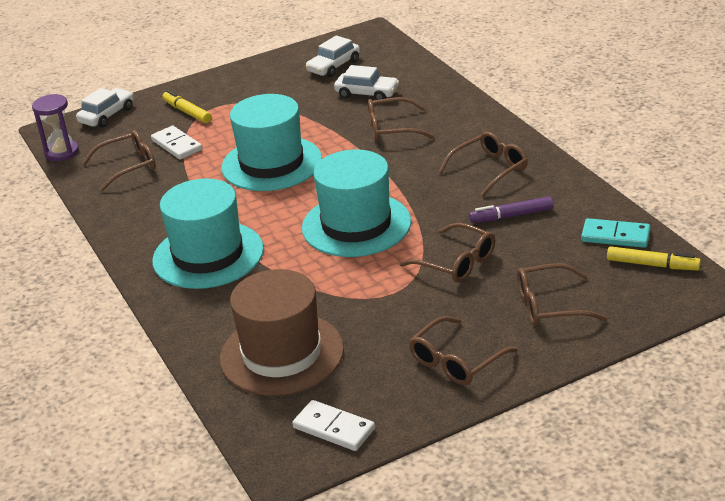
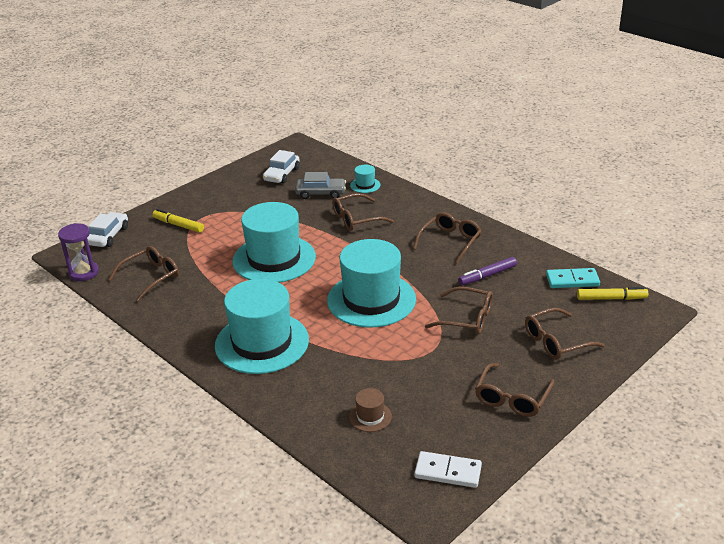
camera: 20 degrees left, 0 degrees up
(176, 145) = (184, 254): white domino -> none
(282, 354) = (370, 416): brown hat -> brown hat, size x0.41
(367, 93) = (321, 193): white car -> grey car
(425, 89) = (365, 185): none -> turquoise hat

